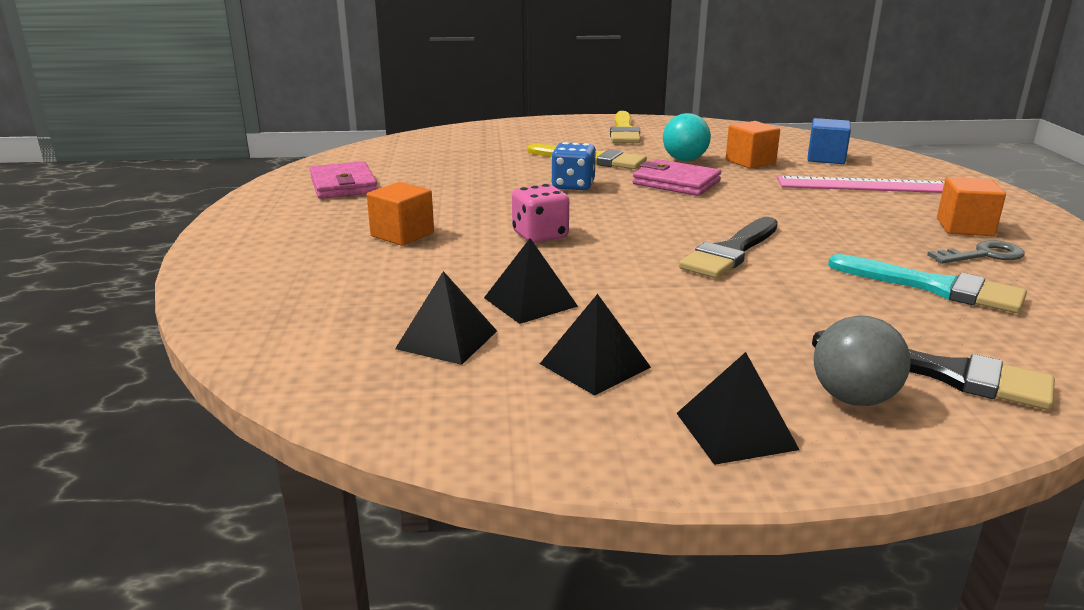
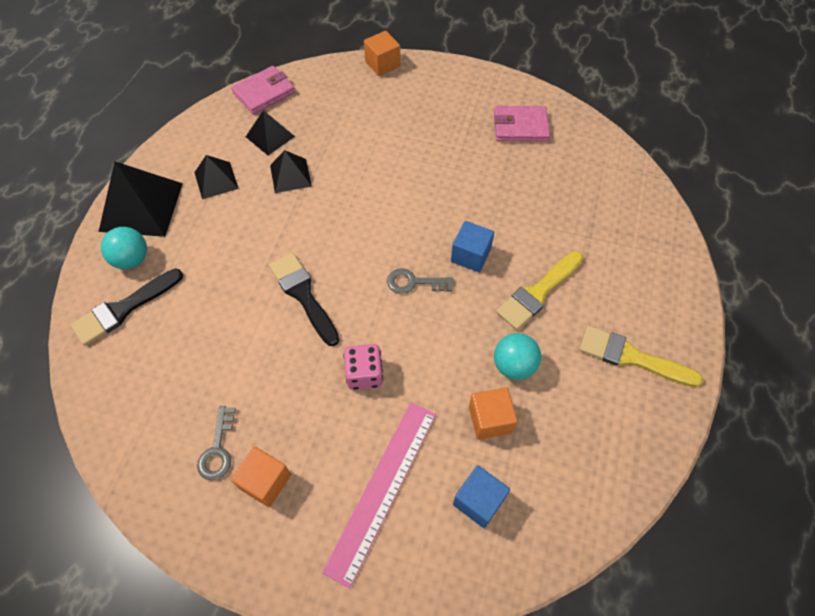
camera: 110 degrees right, 35 degrees up
(402, 234) = (411, 142): orange cube -> orange cube (382, 64)
(540, 235) = (379, 206): pink dice -> pink dice (364, 374)
(573, 186) = (470, 255): blue dice -> blue cube
(640, 203) = (414, 282): none -> grey key
(676, 183) = (452, 328): pink wallet -> pink wallet (264, 93)
(736, 430) = (141, 207): black pyramid -> black pyramid, size x1.77
(853, 398) = (132, 259): grey ball -> turquoise ball
(934, 287) = (197, 377): turquoise brush -> none

